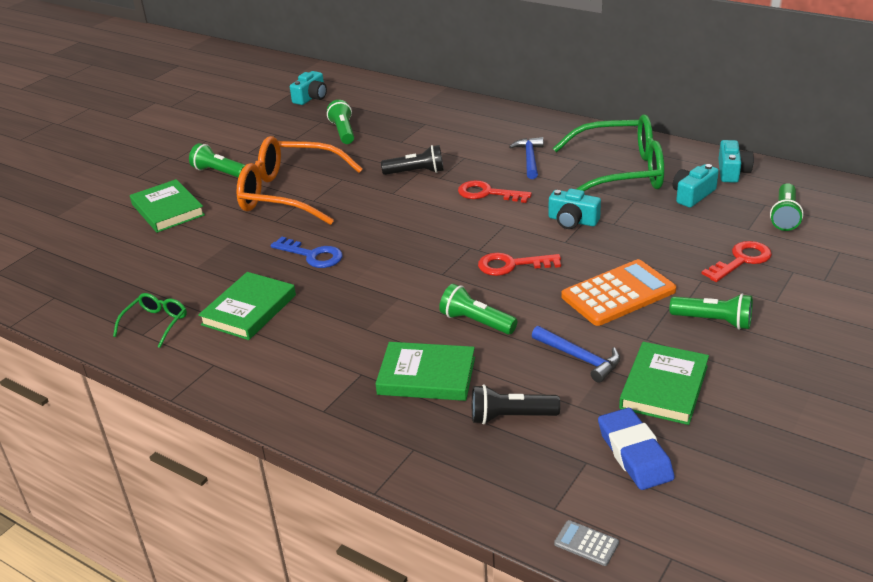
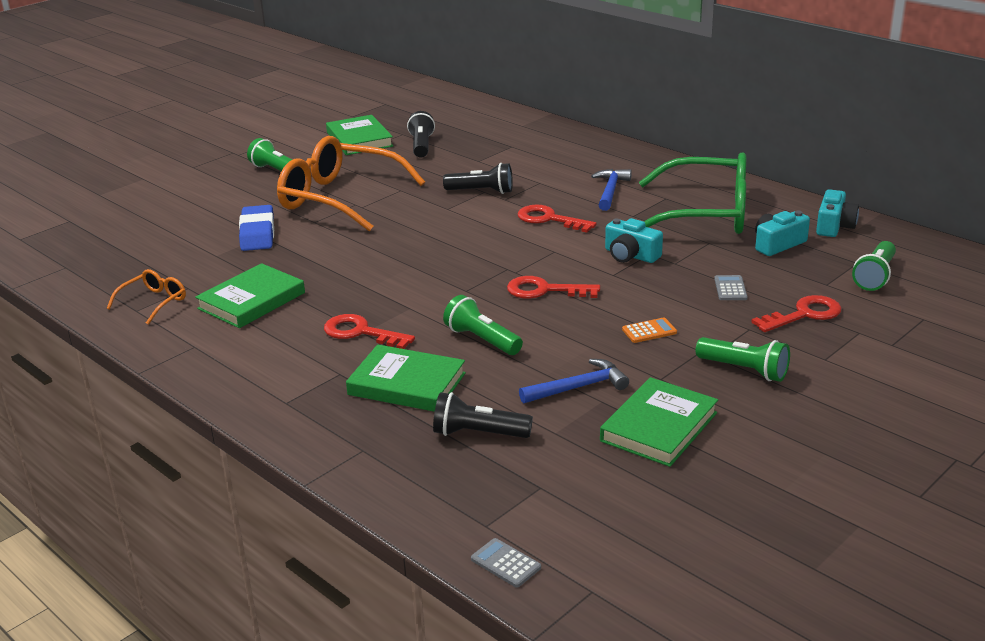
camera: 10 degrees right, 5 degrees down
(155, 324) = (153, 302): green glasses -> orange glasses
(168, 210) = (210, 200): green book -> green book (359, 139)
(311, 97) = (402, 110): turquoise camera -> none
(312, 255) = (338, 258): blue key -> none
(343, 132) = (421, 146): green flashlight -> black flashlight
(364, 329) = (361, 332): none -> red key
(579, 358) = (578, 387): blue hammer -> blue hammer turned 75 degrees counterclockwise
(618, 294) = (649, 331): orange calculator -> orange calculator, size x0.42
(634, 454) = (597, 486): blue eraser -> blue eraser (257, 233)
(670, 243) = (730, 288): none -> grey calculator

